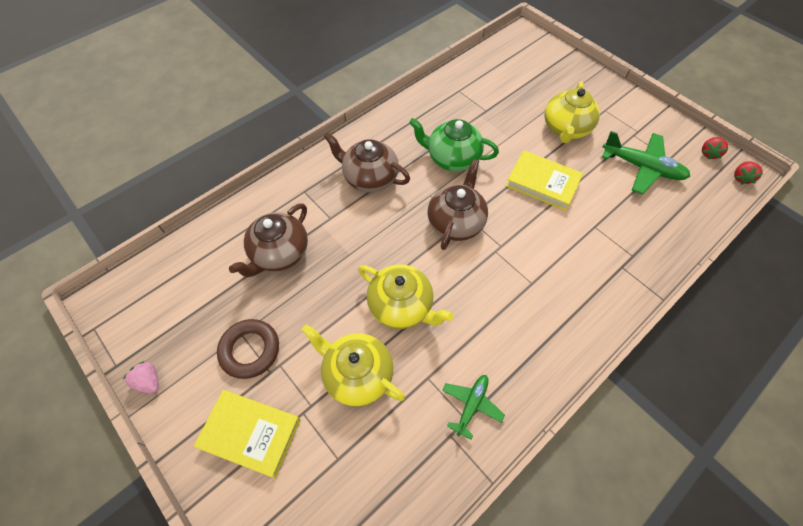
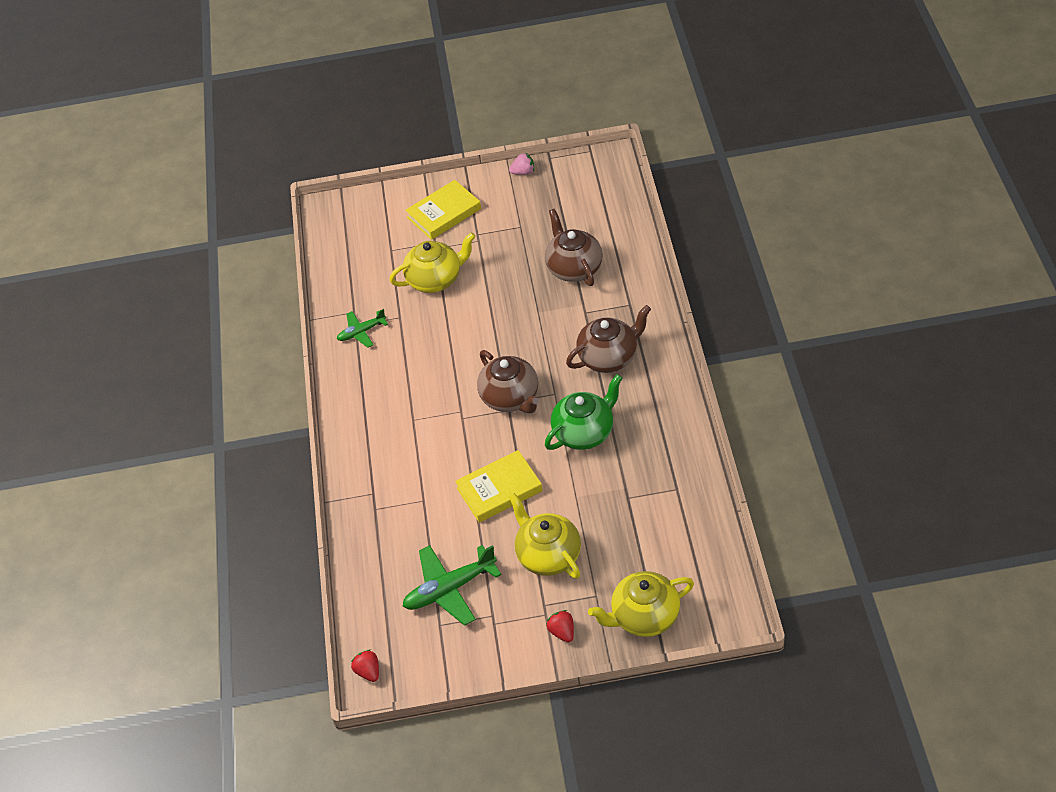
camera: 130 degrees right, 10 degrees down
(250, 350) = (503, 228): brown ring -> none
(401, 306) = (465, 325): yellow teapot -> yellow teapot (644, 616)
(471, 405) = (361, 332): green plane -> green plane turned 90 degrees clockwise
(709, 153) = (416, 668): red strawberry -> red strawberry (562, 632)

